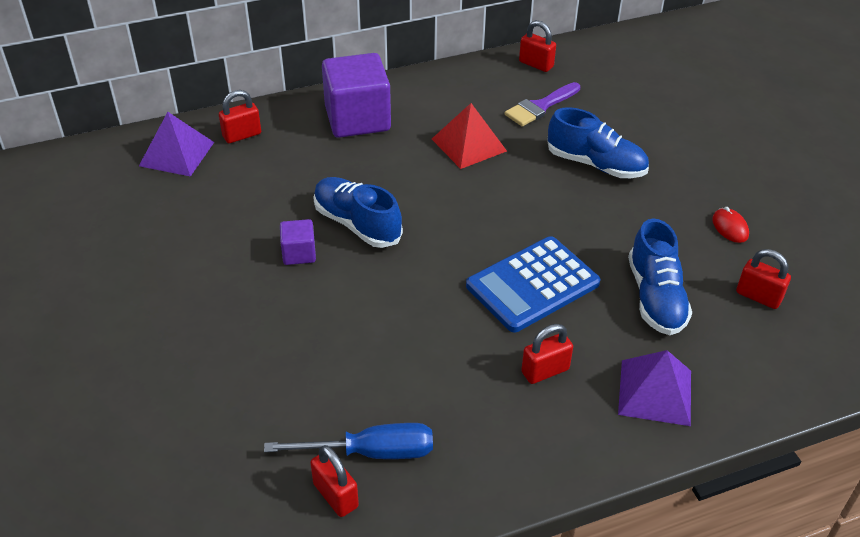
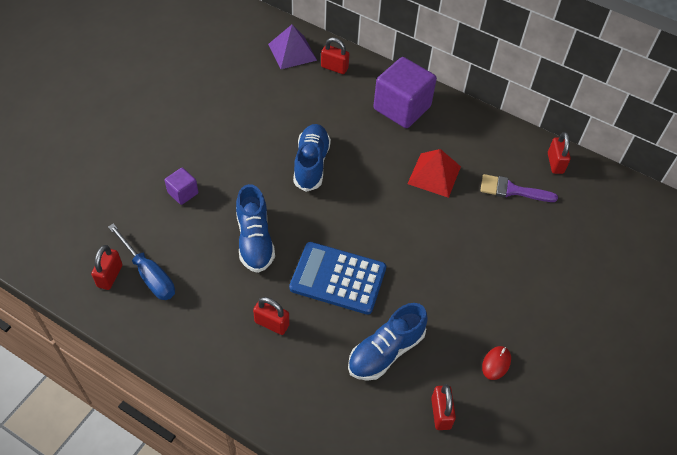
camera: 50 degrees right, 10 degrees up
(299, 253) = (264, 153): purple cube -> purple cube (183, 193)
(596, 164) = (484, 252): blue shoe -> blue shoe (254, 240)
(655, 392) = (301, 392): purple pyramid -> none

